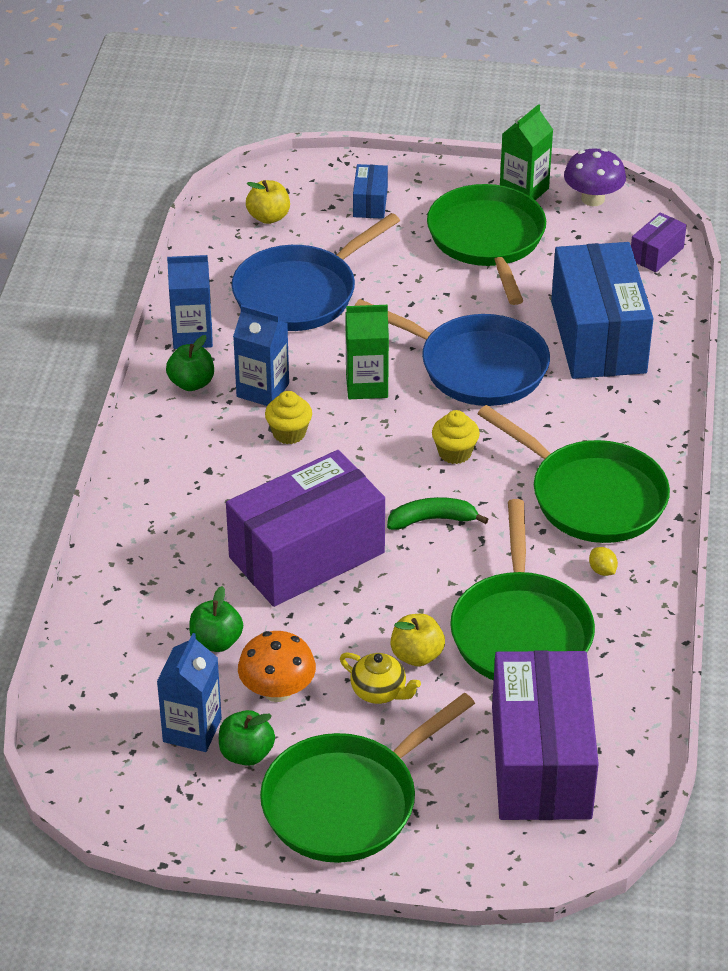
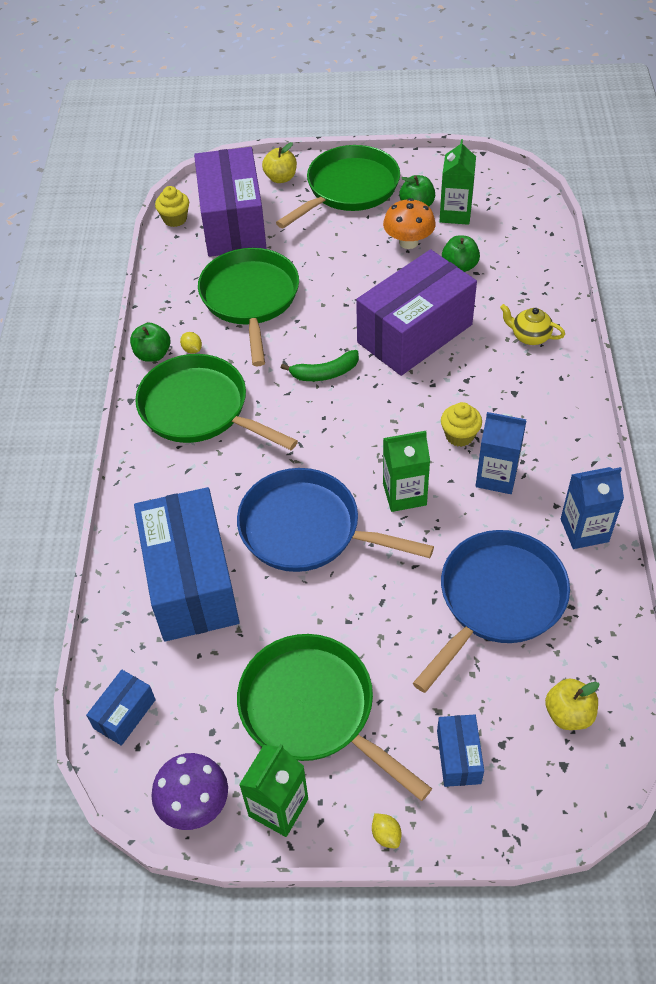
camera: 175 degrees right, 10 degrees up
(191, 383) = (563, 475): green apple -> green apple (153, 354)
(192, 730) = (455, 214): blue carton -> green carton
(379, 691) = (341, 249): yellow teapot -> yellow teapot (529, 336)
(417, 655) = (320, 274): yellow apple -> yellow apple (280, 178)
(440, 170) = (386, 835): none -> yellow lemon
(454, 453) = (315, 435): yellow cupcake -> yellow cupcake (175, 219)
(488, 240) = (313, 710): green pan -> green pan turned 150 degrees clockwise
(656, 254) = (124, 714): purple box -> blue box

